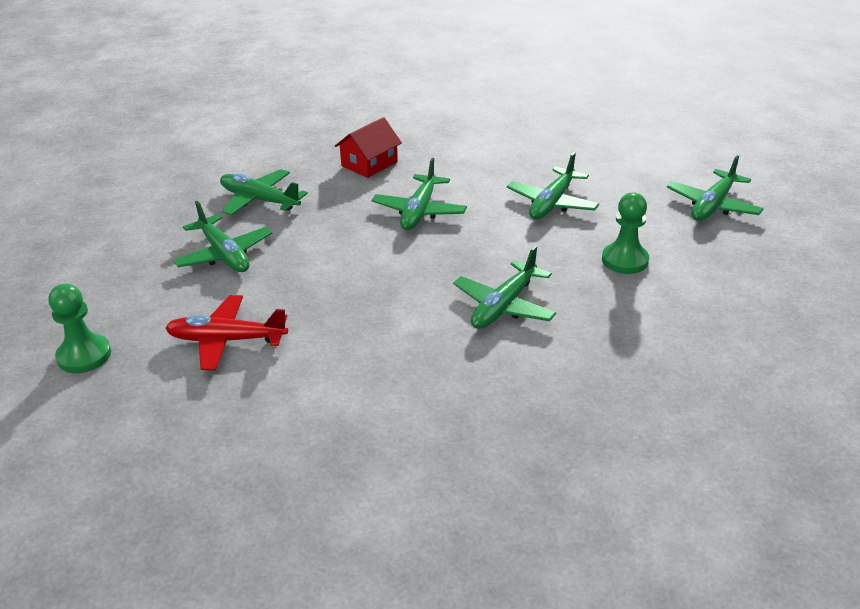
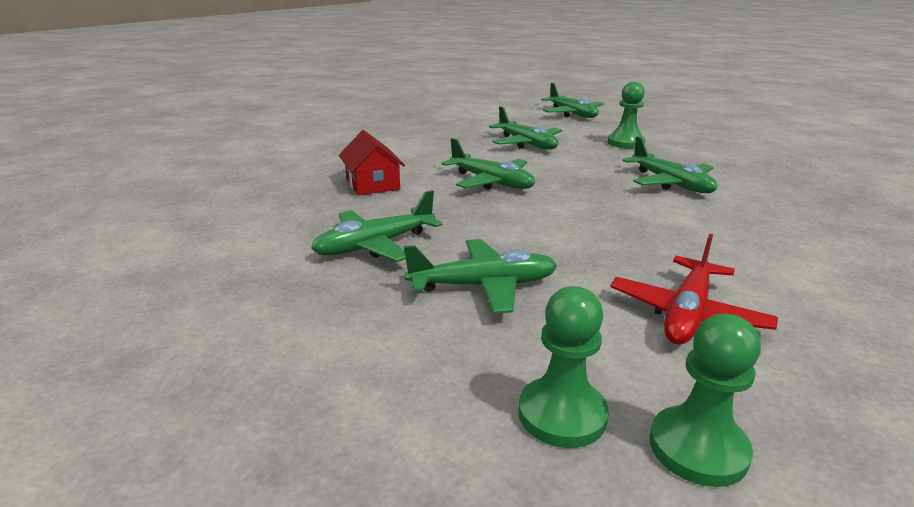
camera: 65 degrees left, 10 degrees down
(98, 309) = (562, 414): none -> green pawn

